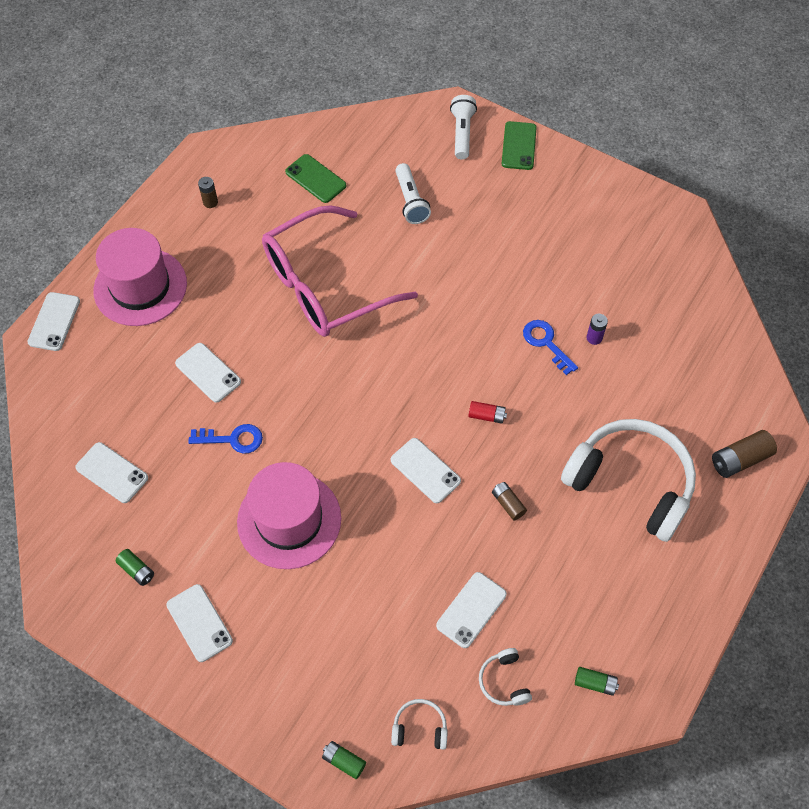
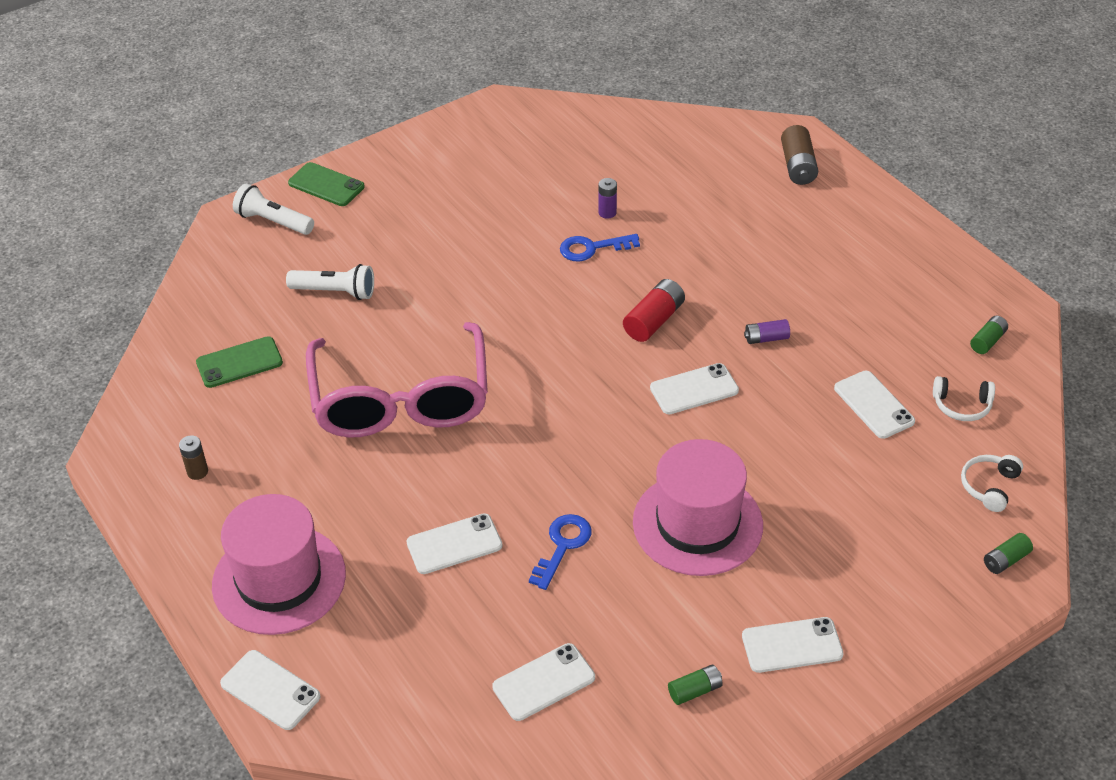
camera: 65 degrees left, 15 degrees down
(486, 416) = (654, 321): red battery -> red battery, size x1.63
(508, 504) = (766, 338): brown battery -> purple battery
(631, 483) = (787, 244): white headphones -> none

